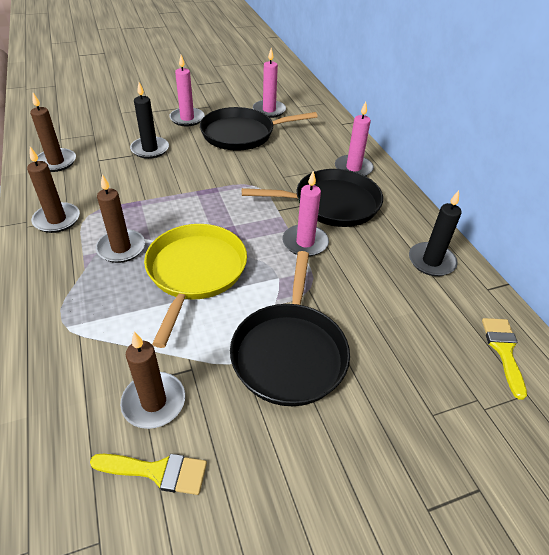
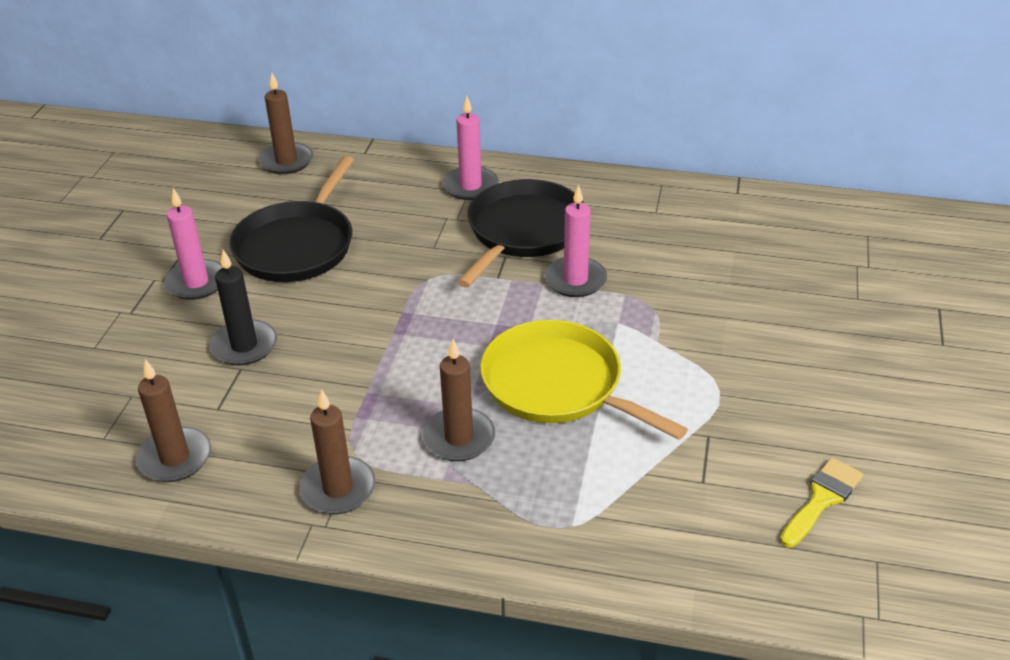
camera: 55 degrees left, 5 degrees down
(154, 402) = (736, 478): brown candle -> brown candle (286, 161)
(269, 110) = (262, 199): pink candle -> none
(289, 352) = (731, 356): black pan -> none
(431, 261) = (674, 207): black candle -> none
(503, 350) = (815, 223): yellow brush -> none

